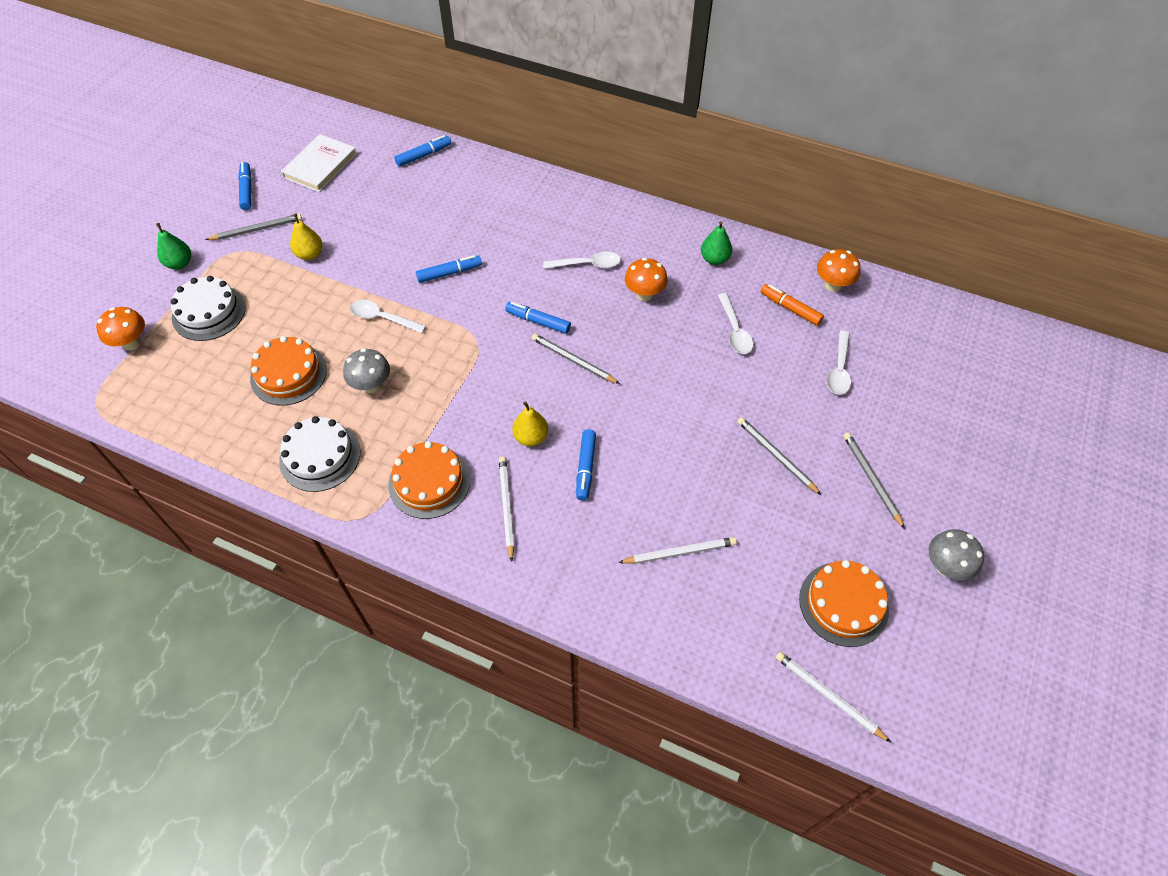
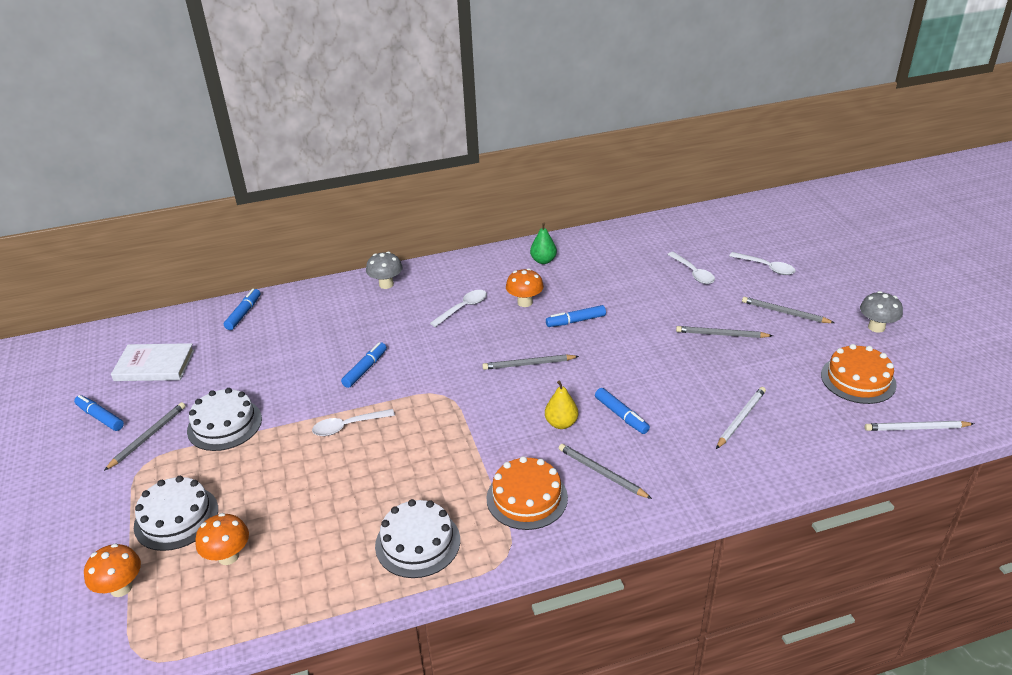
camera: 40 degrees left, 20 degrees down
(179, 263) = (96, 503): green pear -> none
(288, 374) = (314, 510): orange cake -> none
(310, 254) = (224, 424): yellow pear -> white cake
(320, 166) = (154, 365): white book -> white book turned 75 degrees counterclockwise
(371, 385) = (397, 471): grey mushroom -> grey mushroom (386, 284)
(506, 507) = (601, 473): white pencil -> grey pencil
(538, 321) = (473, 358): blue marker -> blue marker (575, 321)
(734, 330) = (607, 288): white spoon -> white spoon (766, 267)
(790, 308) = (623, 260): orange marker -> none
(832, 285) = (631, 236): orange mushroom -> orange mushroom (228, 556)

